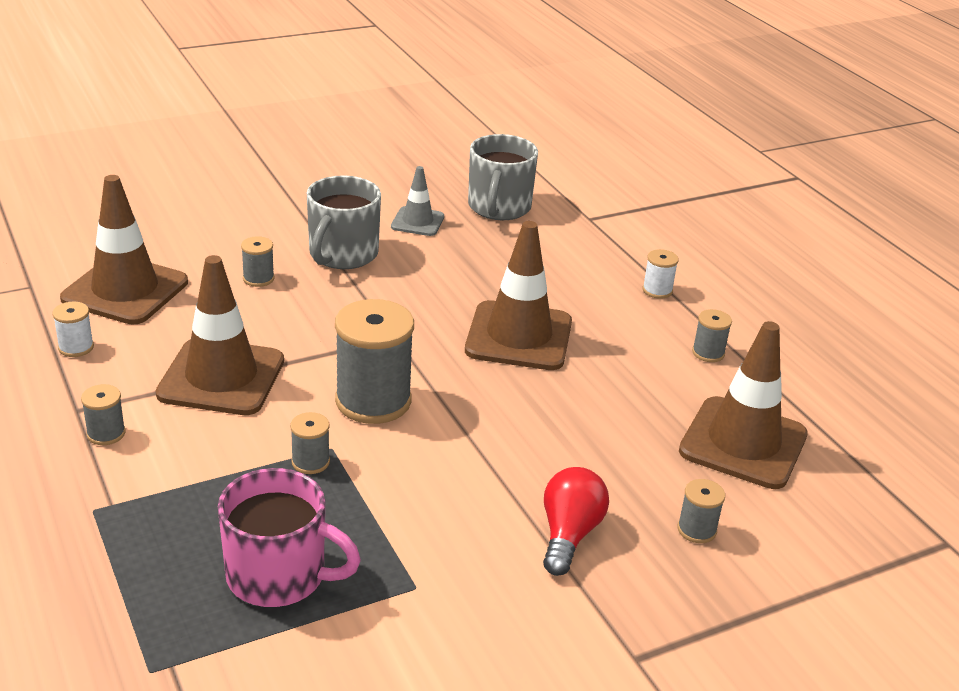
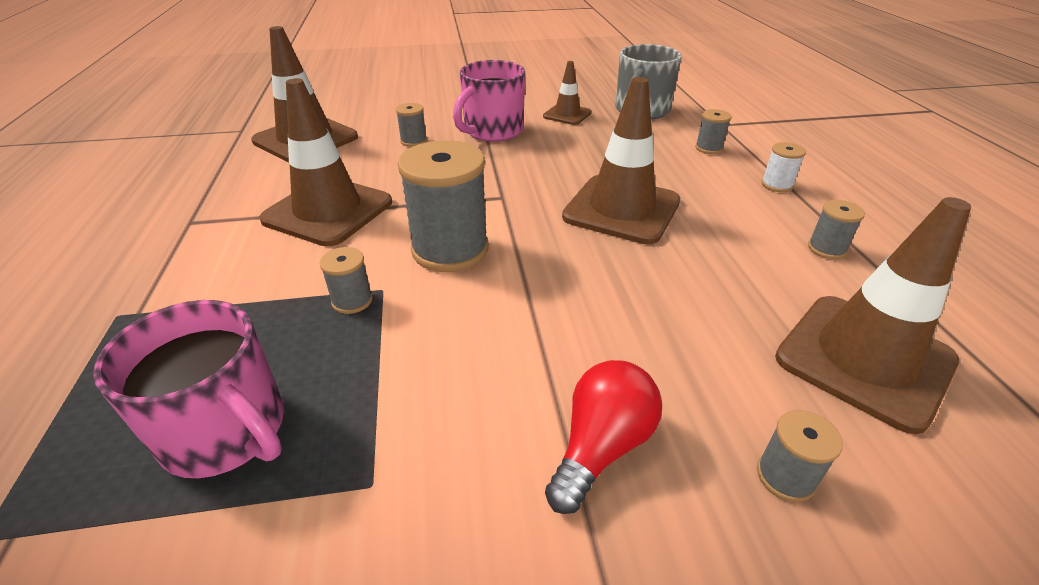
camera: 20 degrees right, 5 degrees up
(76, 347) = (234, 174): white spool -> none
(106, 433) = (193, 245): grey spool -> grey spool (709, 148)
(342, 254) = (492, 131): grey mug -> pink mug
(417, 222) = (567, 114): grey traffic cone -> brown traffic cone

